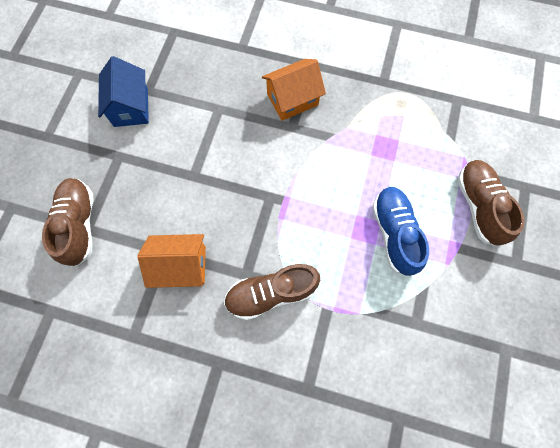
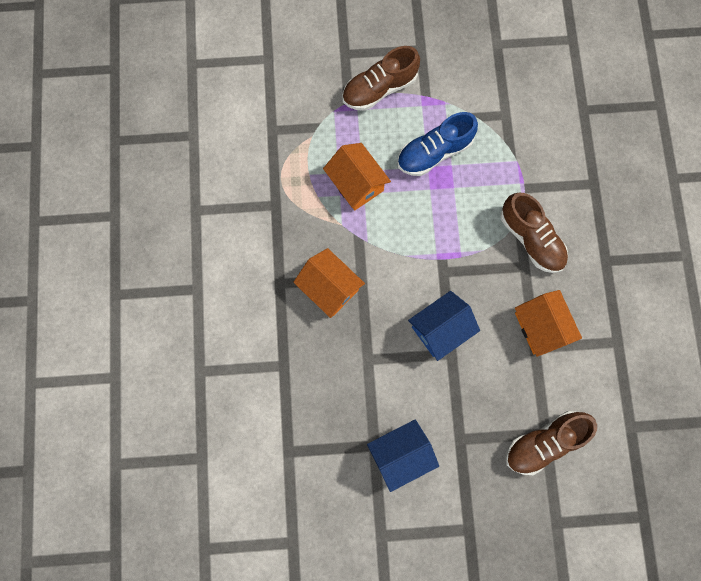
camera: 110 degrees left, 5 degrees up
(219, 175) = (440, 329): none -> blue house
(382, 152) = (356, 184): none -> orange house

